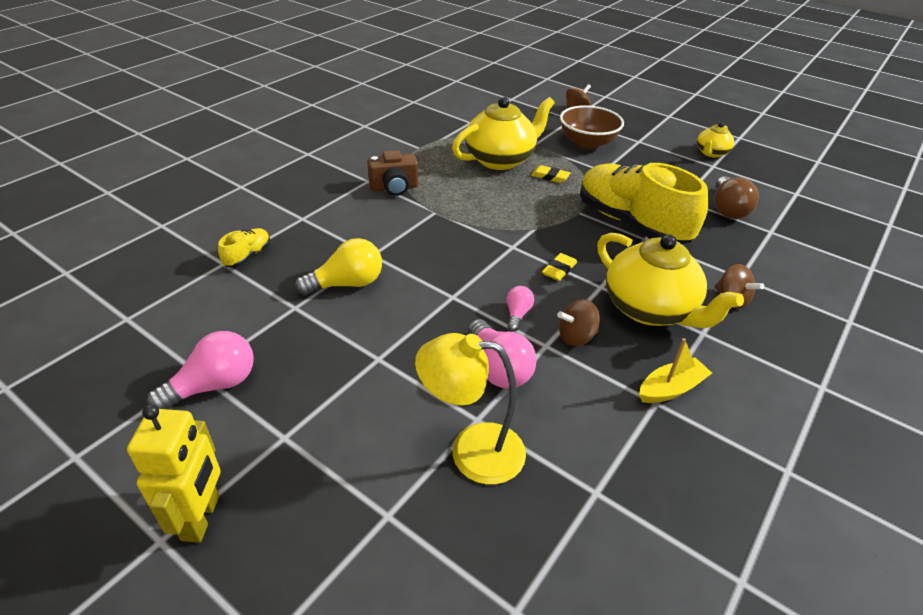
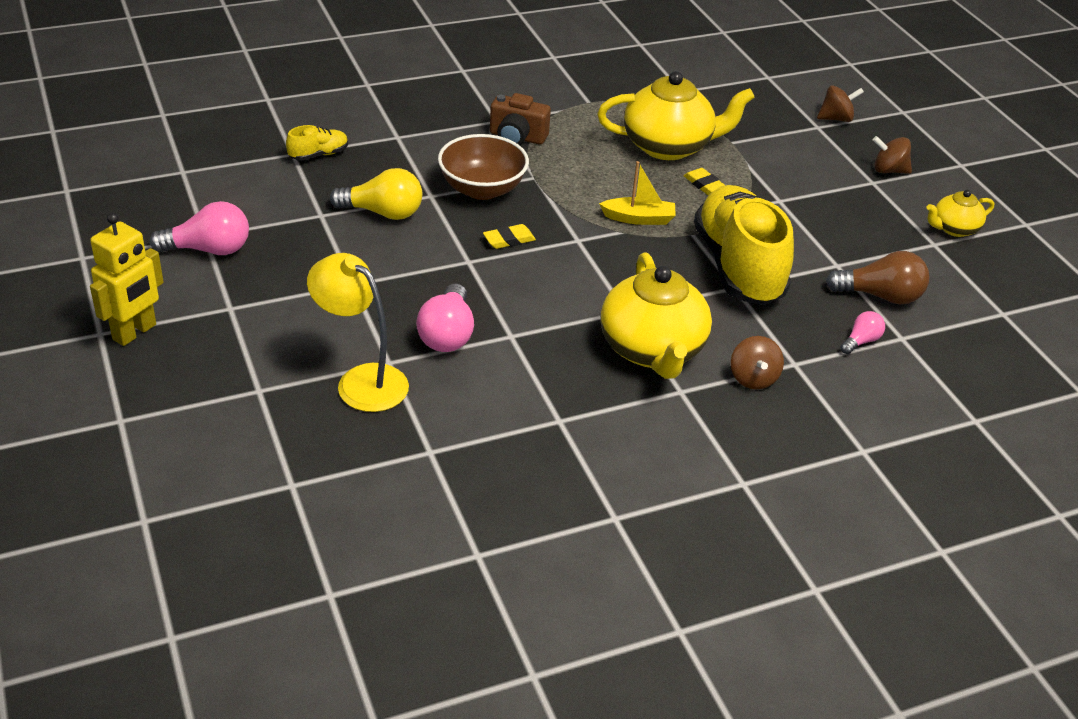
camera: 30 degrees right, 0 degrees up
(517, 314) = (513, 300): pink light bulb -> pink light bulb (861, 341)
(559, 270) = (601, 279): yellow eraser -> yellow eraser (509, 240)
(576, 337) = (547, 341): brown spinning top -> brown spinning top (888, 170)
(587, 143) = (800, 162): brown bowl -> brown bowl (482, 189)
(671, 388) = (587, 417): yellow boat -> yellow boat (639, 218)
(727, 209) = (880, 296): brown light bulb -> brown light bulb turned 120 degrees counterclockwise

